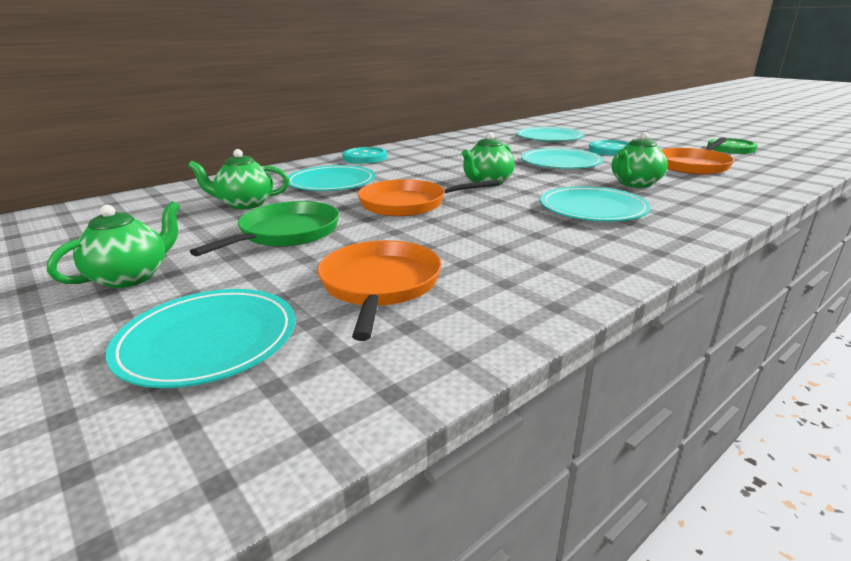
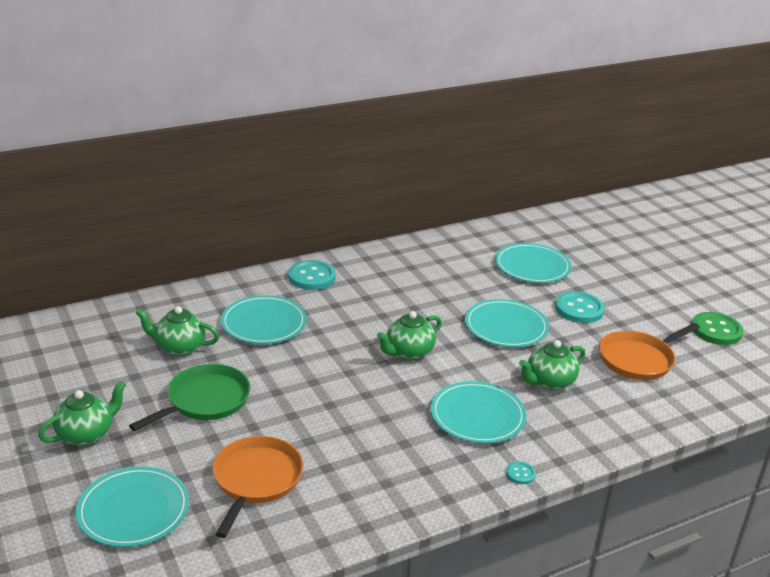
camera: 10 degrees right, 5 degrees up
(407, 204) = (319, 375): orange pan -> none
(684, 239) = (520, 474): none -> turquoise button

